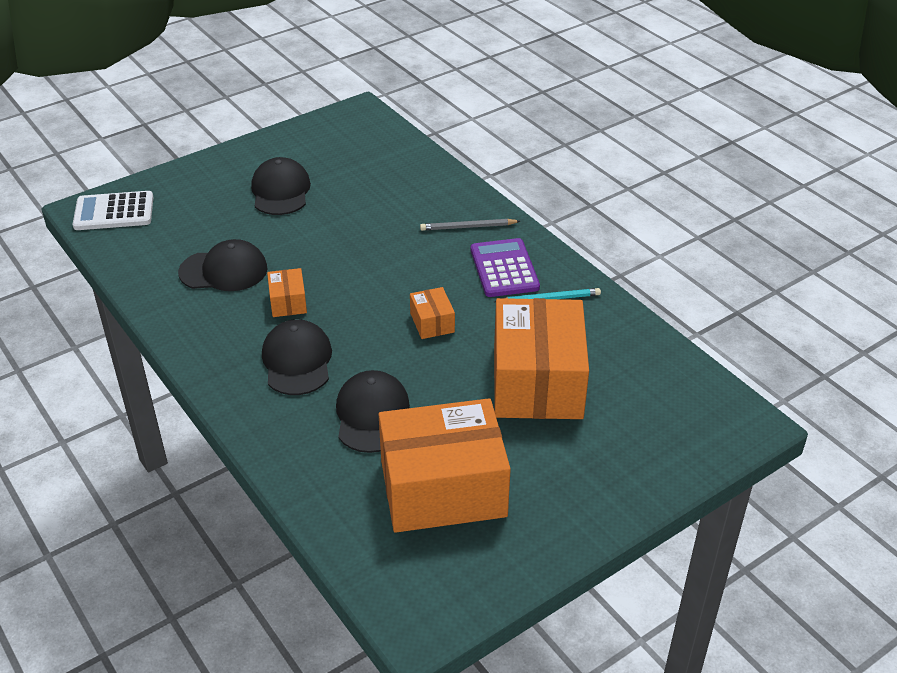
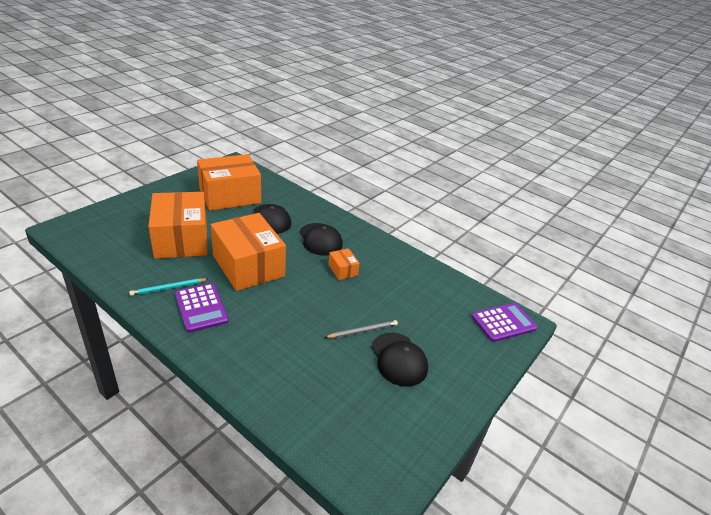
camera: 160 degrees right, 5 degrees down
(114, 212) = (503, 322): white calculator -> purple calculator
(224, 271) = (395, 286): black cap -> none
(432, 322) = (248, 266): orange box -> orange box, size x2.35
(468, 227) = (232, 342): grey pencil -> grey pencil (363, 331)

